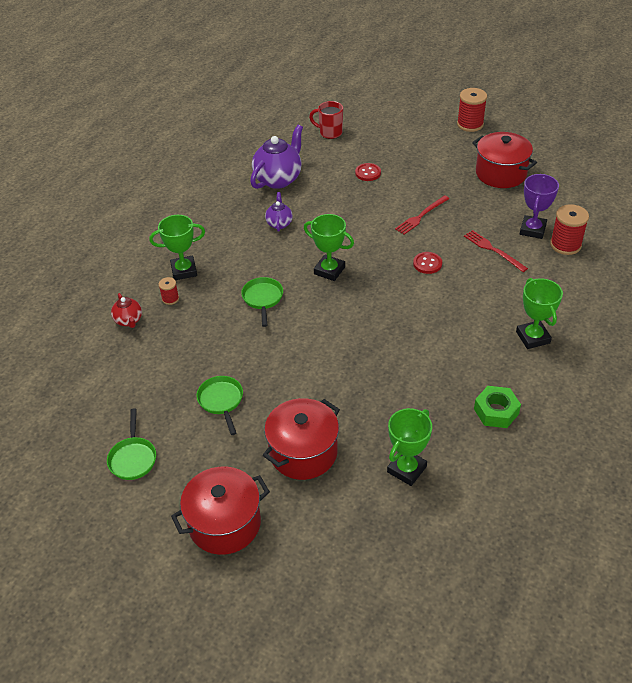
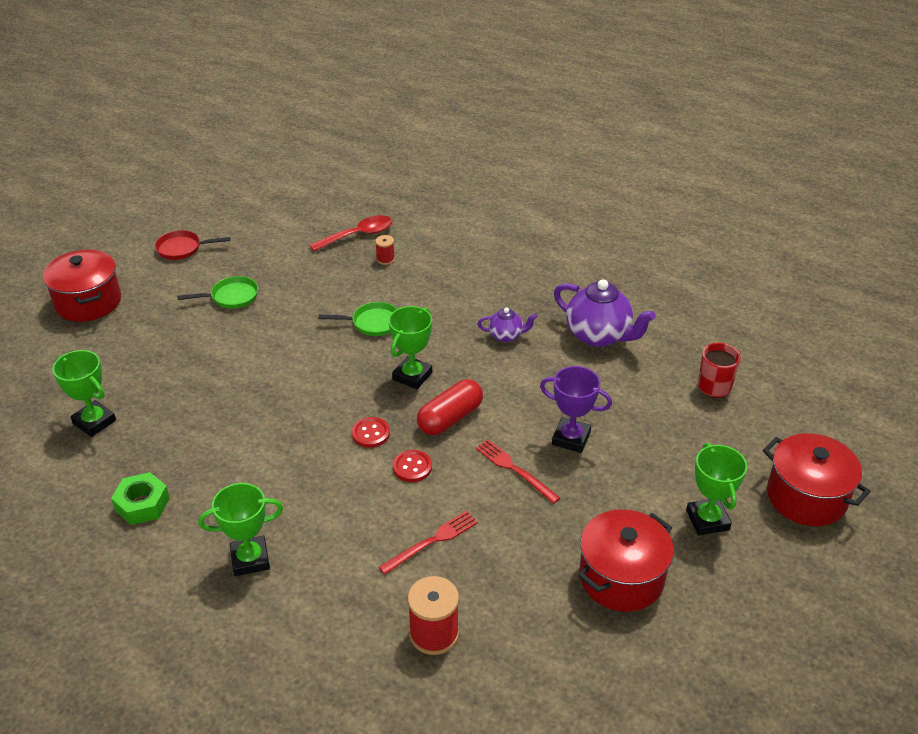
camera: 90 degrees right, 5 degrees down
(129, 321) = (358, 235): red teapot -> red spoon
(133, 458) = (182, 248): green pan -> red pan
(184, 270) = (429, 266): green trophy -> green trophy (707, 520)
(303, 452) = (146, 350): red pot -> red pot (806, 497)
(368, 173) = (616, 421): red button -> red button (370, 433)
(375, 248) = (450, 418): none -> red capsule
(470, 124) = (763, 555): red spool -> none
(532, 230) = (474, 597): purple trophy -> purple trophy (571, 438)

